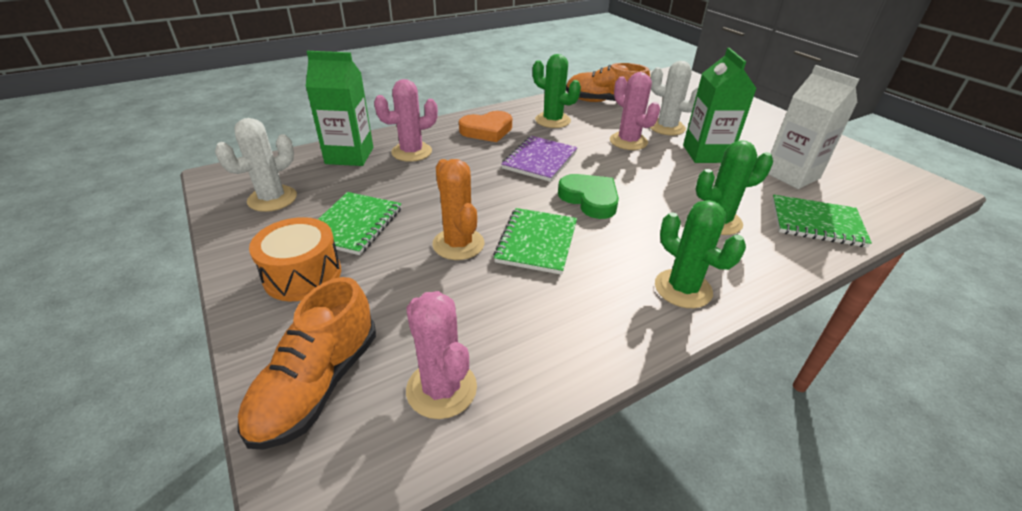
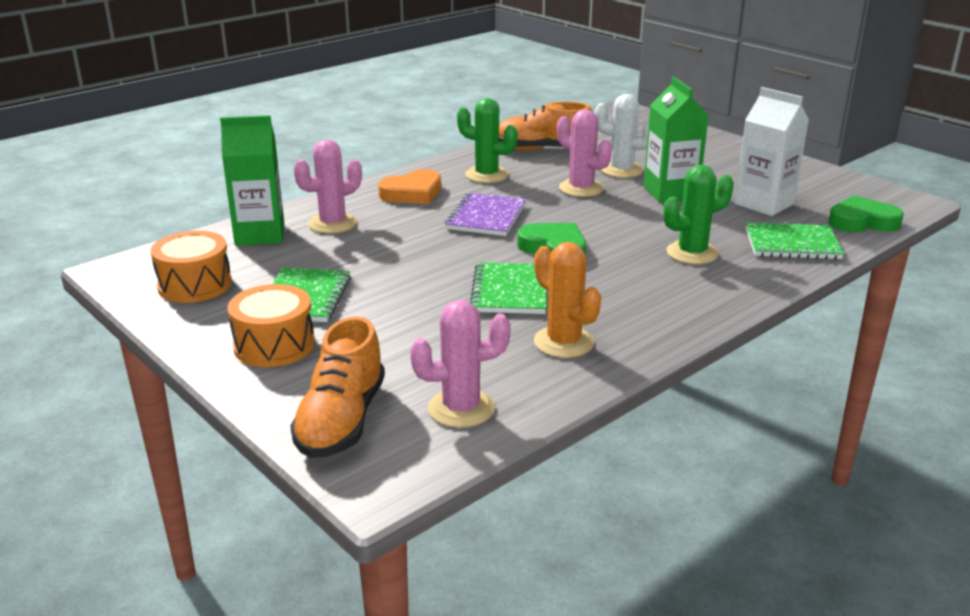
camera: 10 degrees left, 10 degrees down
(272, 199) = (195, 285): white cactus -> orange drum
(441, 389) = (461, 408): pink cactus -> pink cactus turned 60 degrees counterclockwise
(458, 244) = (427, 302): orange cactus -> orange cactus (563, 342)
(683, 289) = (667, 311): green cactus -> none
(887, 205) = (862, 221): none -> green heart

